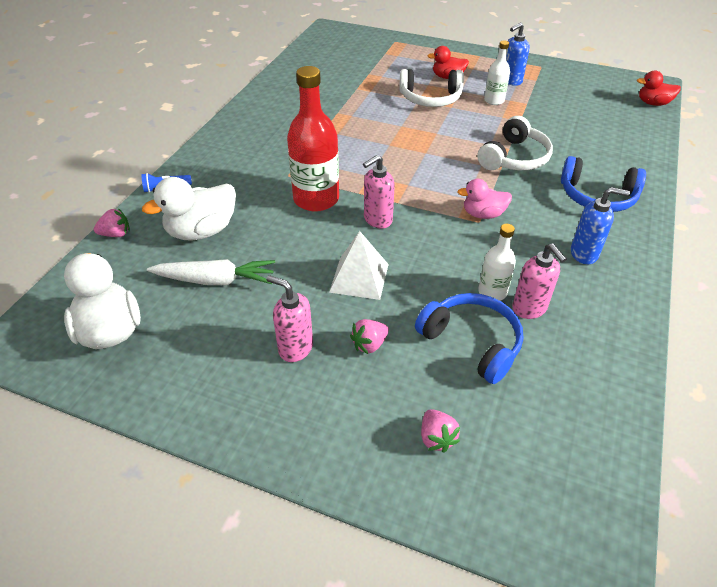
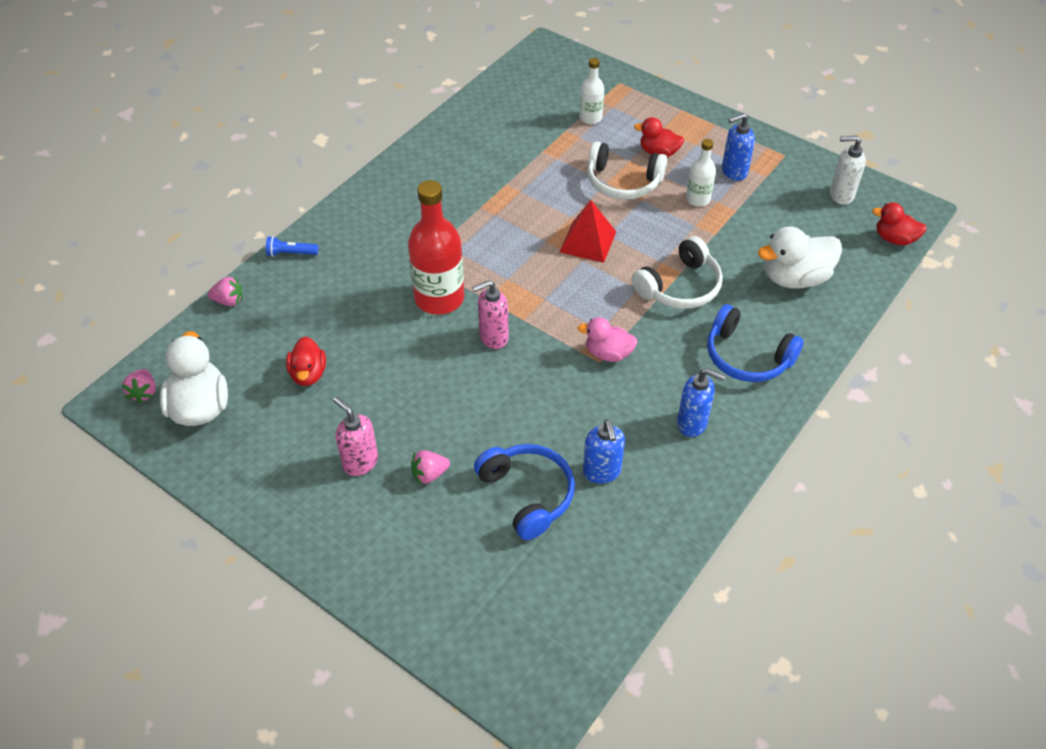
camera: 15 degrees right, 5 degrees up
(202, 231) = (312, 314): white duck -> white duck (795, 278)
(215, 280) = (308, 374): white carrot -> red duck
(359, 278) = (447, 401): white pyramid -> none
(423, 140) = (588, 241): none -> red pyramid
(436, 438) = (453, 576): pink strawberry -> pink strawberry (144, 392)
(492, 292) = (573, 446): white bottle -> white bottle (590, 118)
(529, 308) = (602, 472): pink soap dispenser -> blue soap dispenser
(597, 83) = (841, 195): none -> white soap dispenser

